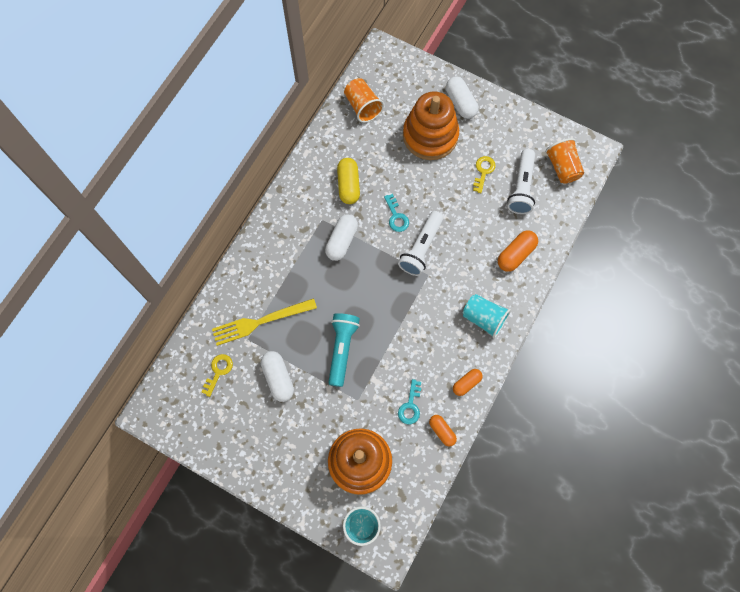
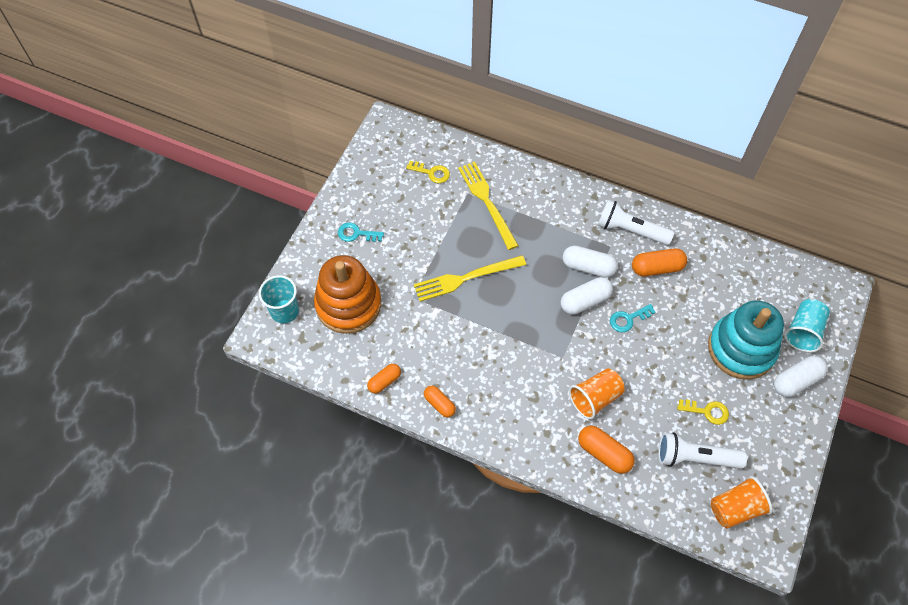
camera: 85 degrees right, 10 degrees down
(278, 378) = (429, 224): white capsule -> white capsule (585, 301)
(342, 349) = (466, 278): turquoise flashlight -> yellow fork
(348, 185) = (657, 268): yellow capsule -> orange capsule
(362, 106) = (761, 274): orange cup -> orange cup (595, 398)
(410, 406) = (410, 348): turquoise key -> turquoise key (356, 234)
(421, 248) = (593, 347): white flashlight -> white flashlight (630, 230)
(430, 136) = (741, 349): orange stacking toy -> turquoise stacking toy
(484, 318) = (518, 419): turquoise cup -> turquoise cup (803, 331)

